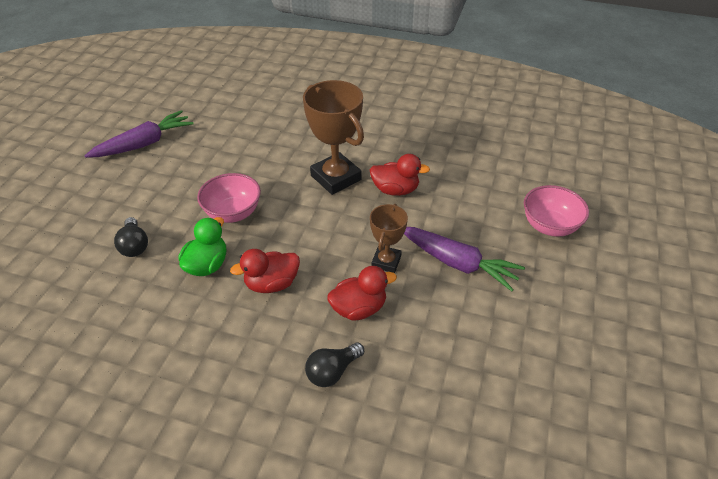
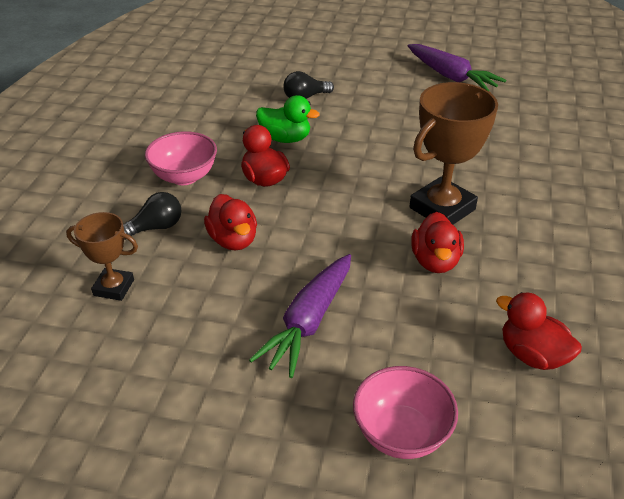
camera: 85 degrees right, 5 degrees down
(233, 213) = (360, 143): pink bowl -> pink bowl (184, 177)
(332, 371) = (155, 227): black light bulb -> black light bulb turned 105 degrees clockwise
(386, 261) = (304, 258): brown trophy -> brown trophy (114, 287)
(481, 162) = (532, 355): none -> red duck

